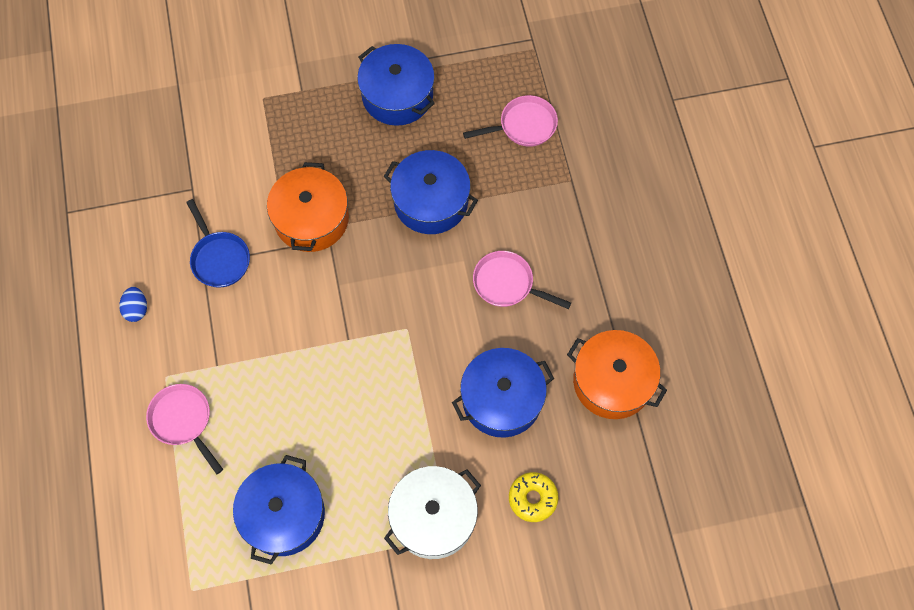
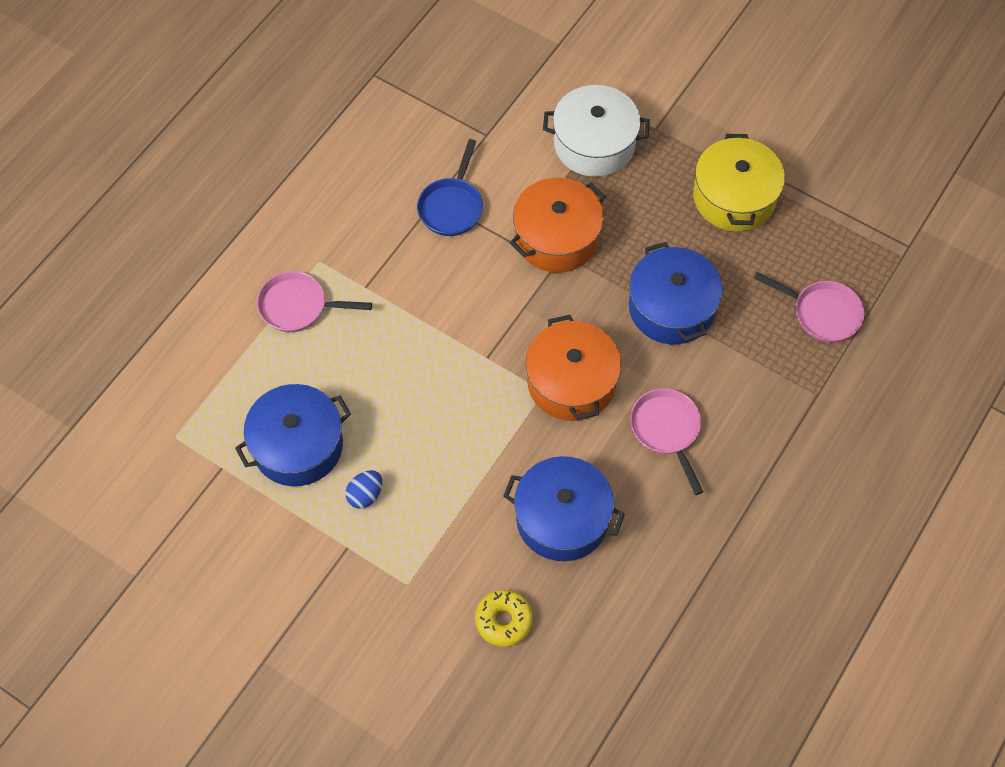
camera: 45 degrees right, 5 degrees down
(136, 309) = (350, 192): blue egg -> blue egg (365, 495)
(183, 421) = (298, 306): pink pan -> pink pan turned 90 degrees counterclockwise
(397, 95) = (734, 197): blue pot -> yellow pot
(433, 517) = (408, 558): white pot -> white pot (594, 144)
(612, 382) = (673, 592): orange pot -> orange pot (571, 382)

